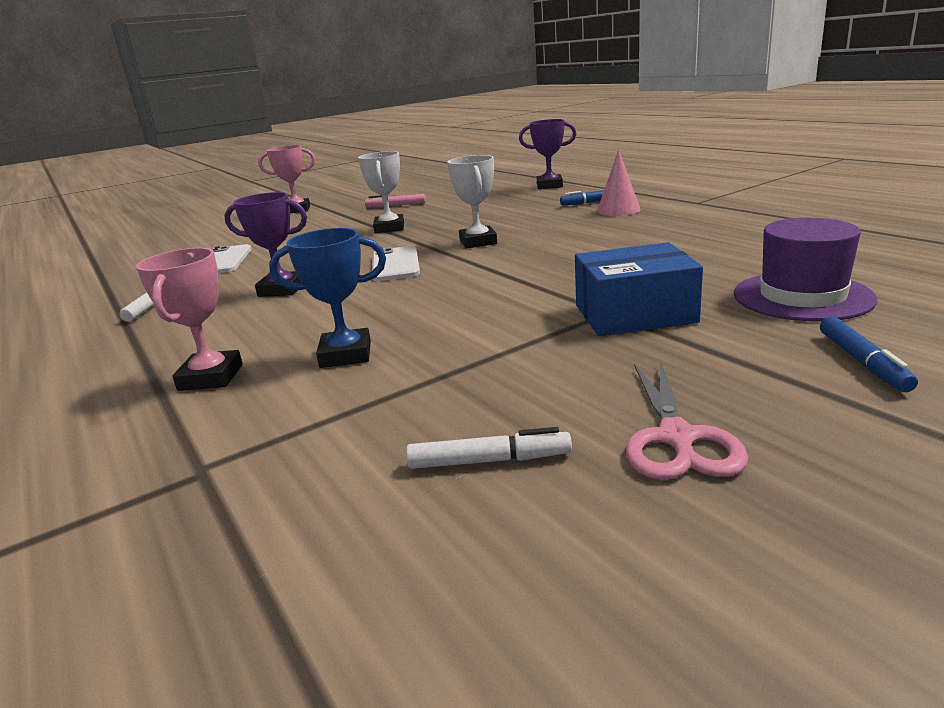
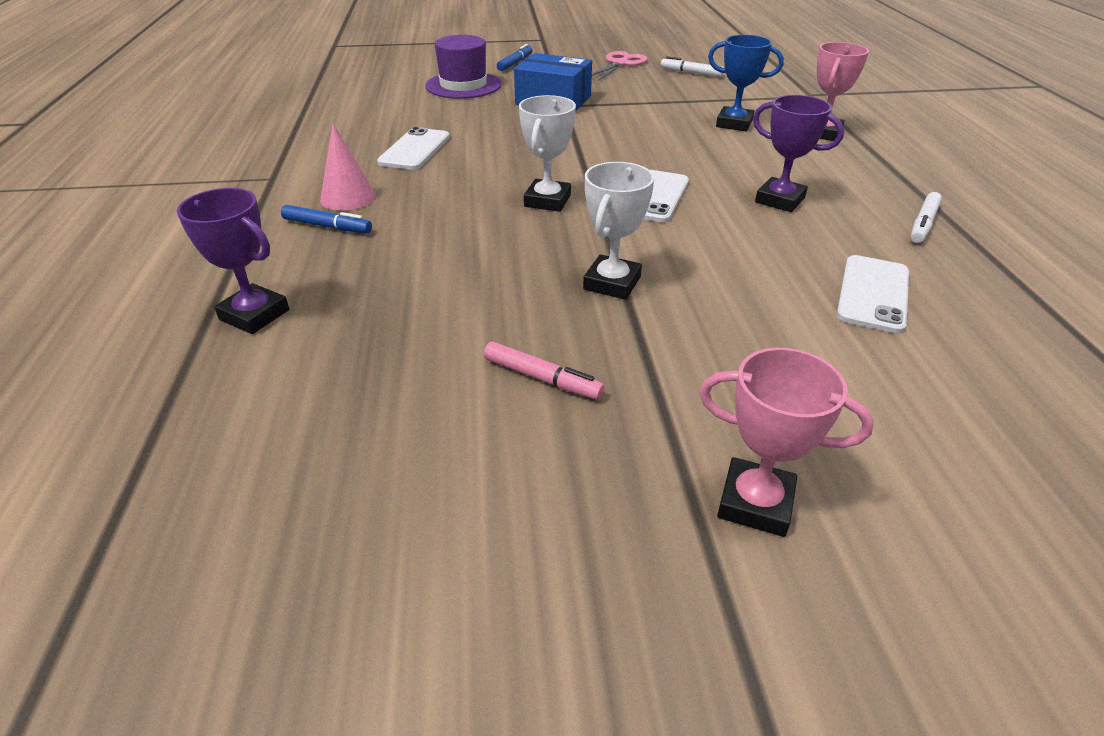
camera: 155 degrees left, 15 degrees up
(651, 236) = (415, 149): none -> white phone

